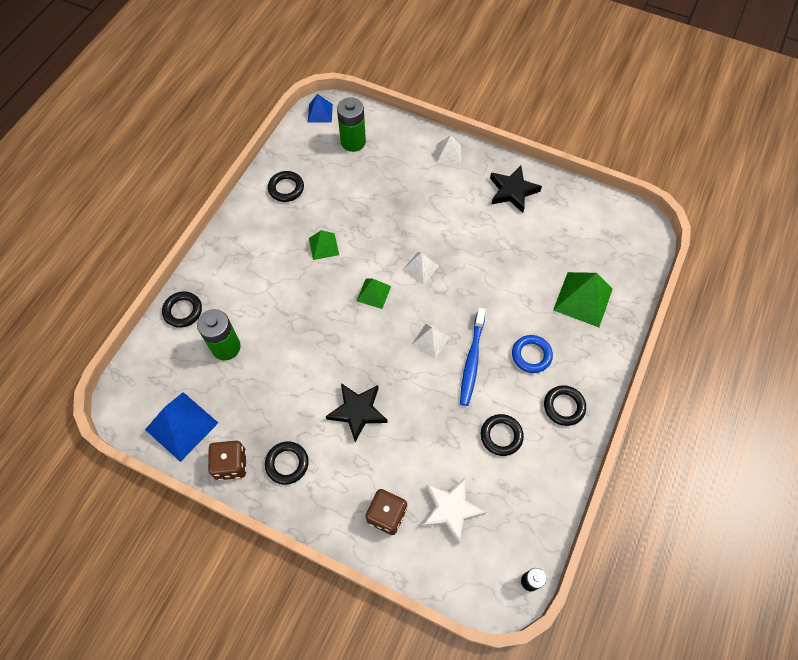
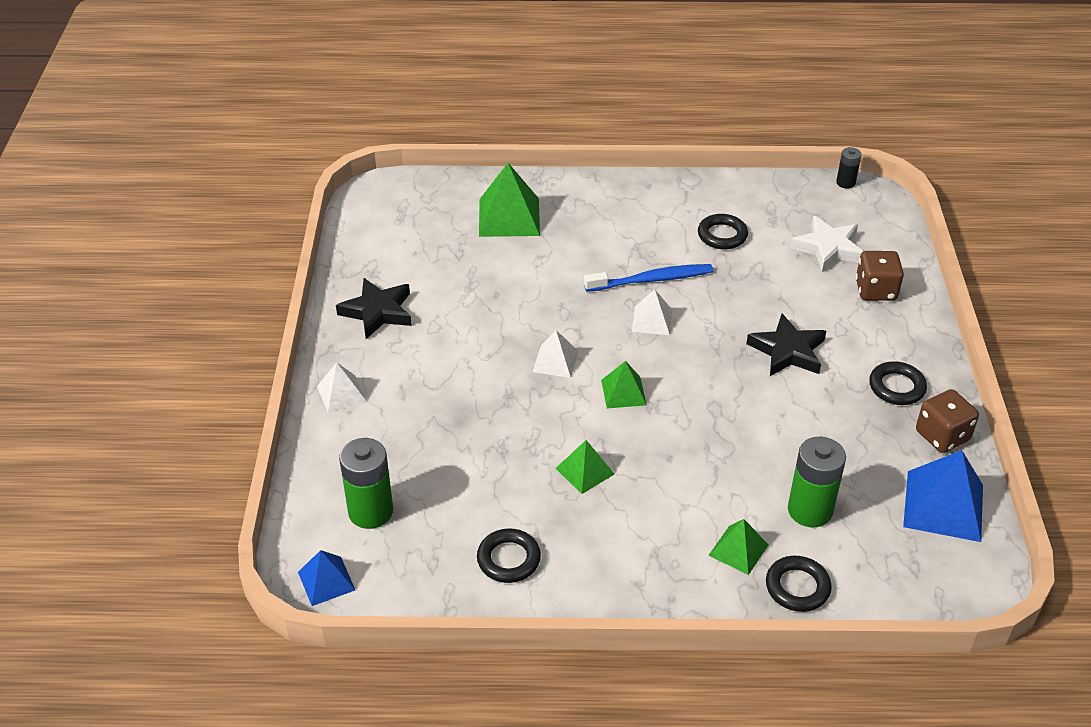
camera: 115 degrees left, 20 degrees down
(224, 295) = (738, 550): none -> green pyramid
(531, 355) = (610, 237): blue ring -> none
(564, 406) = (653, 201): black ring -> none

